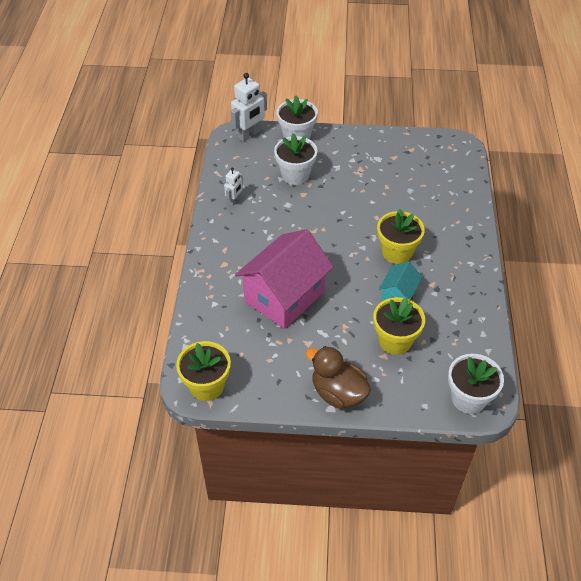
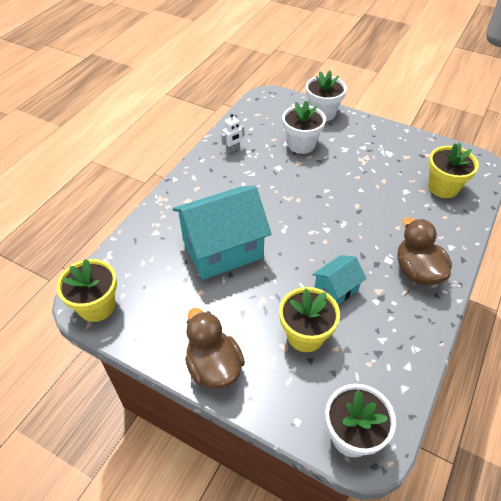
camera: 25 degrees right, 0 degrees up
(249, 135) = (281, 100): white robot -> none
(284, 296) = (222, 249): pink house -> turquoise house
(397, 252) = (358, 246): yellow flower pot -> yellow flower pot (443, 187)
(453, 257) = (417, 271): none -> brown duck

